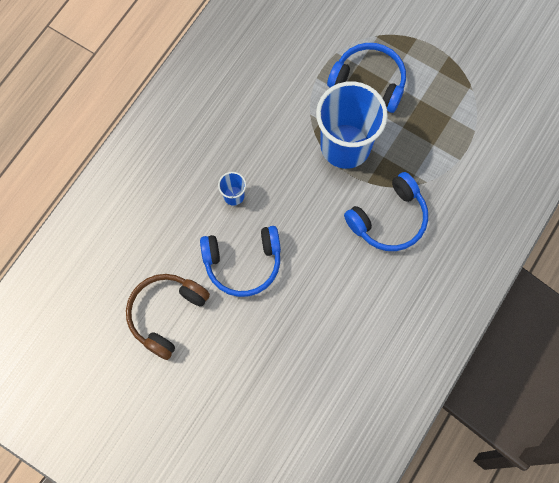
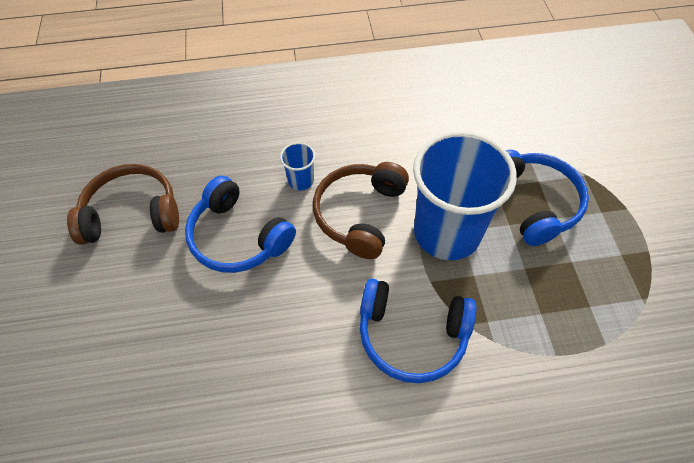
camera: 50 degrees right, 15 degrees down
(289, 182) = (359, 214): none -> brown headphones

